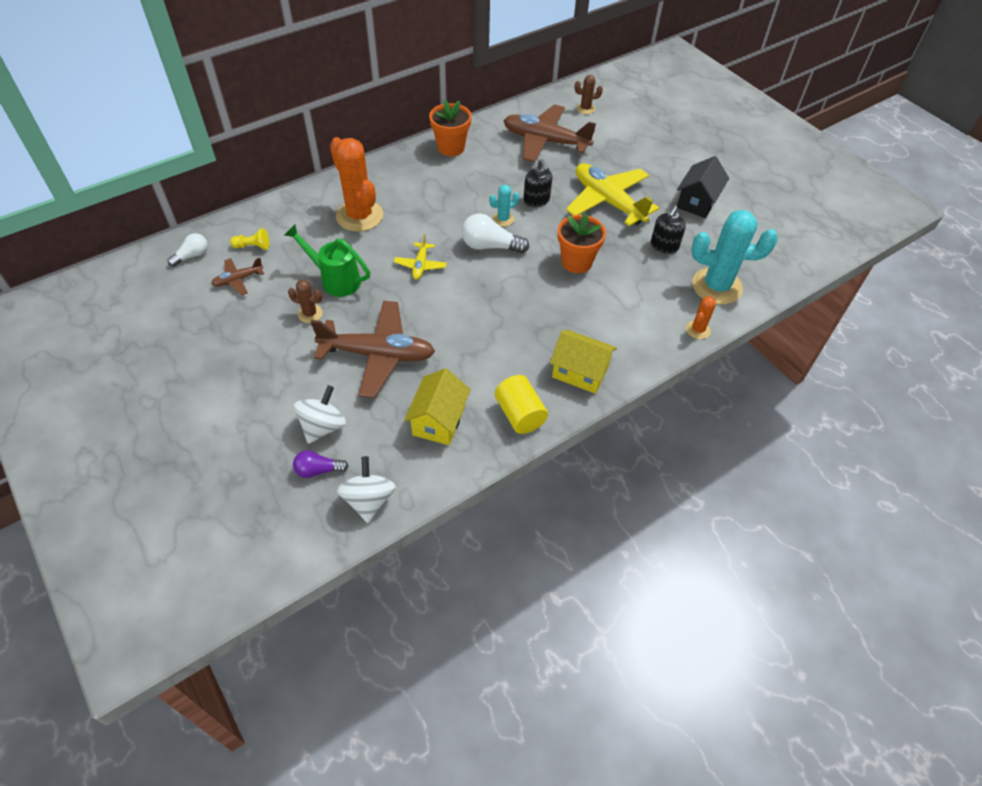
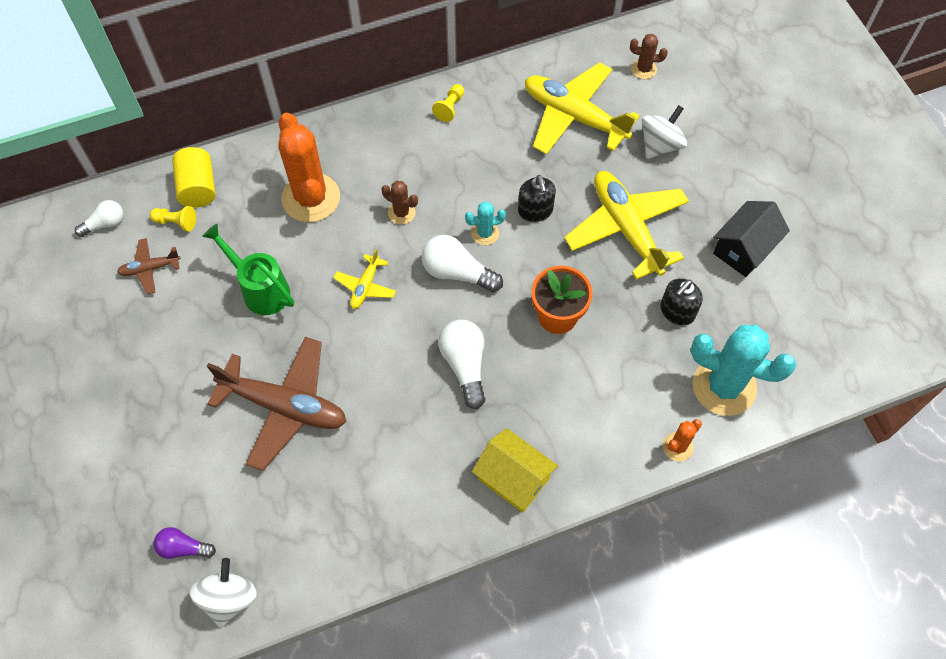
camera: 15 degrees right, 10 degrees up
(310, 314) = (220, 333): brown cactus -> brown cactus (401, 213)
(323, 426) = (201, 492): white spinning top -> white spinning top (660, 145)
(438, 420) = (331, 511): yellow house -> none
(451, 147) = (450, 107): orange flower pot -> yellow pawn
(516, 304) = (465, 365): none -> white light bulb
(520, 414) = (426, 522): yellow cylinder -> yellow cylinder (198, 187)
(545, 141) = (574, 116): brown plane -> yellow plane

